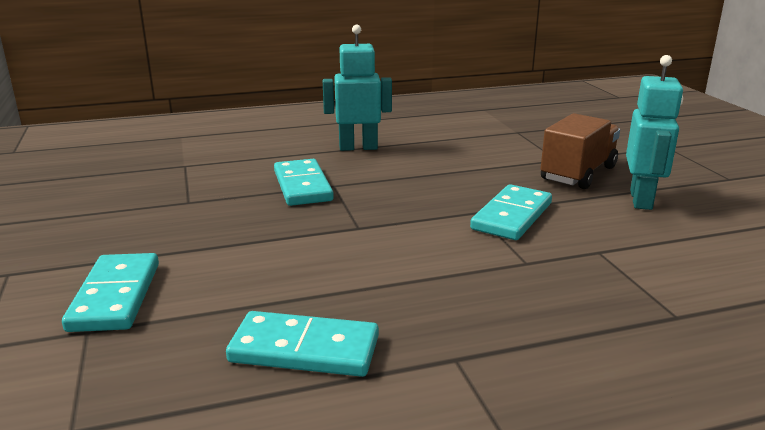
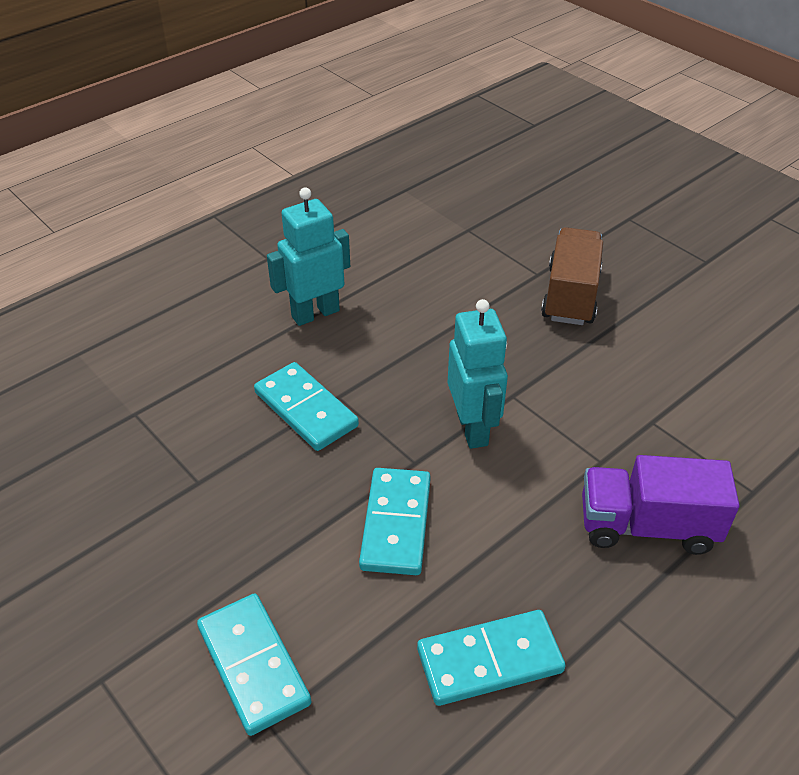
camera: 25 degrees left, 20 degrees up
(512, 216) = (549, 392): turquoise domino -> turquoise domino (396, 524)
(538, 309) = (647, 526): none -> purple truck
(641, 200) = (649, 324): turquoise robot -> turquoise robot (473, 428)

